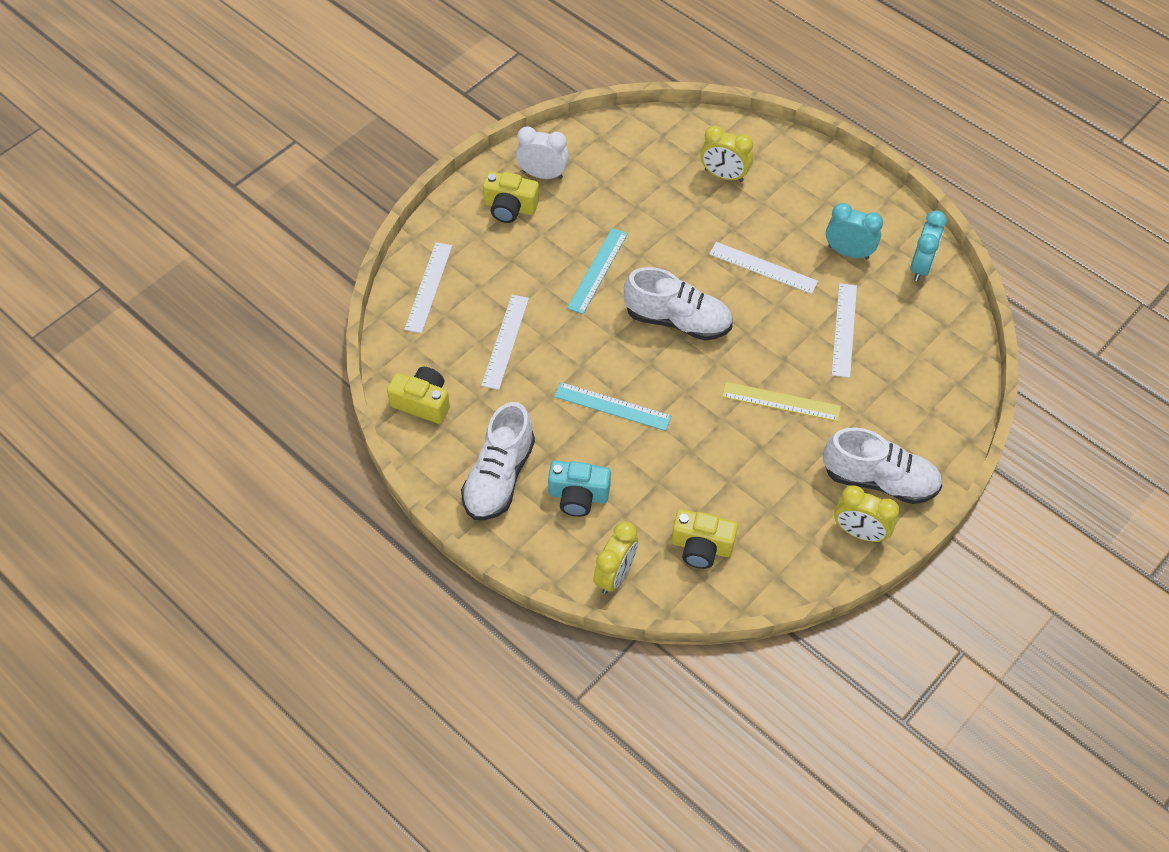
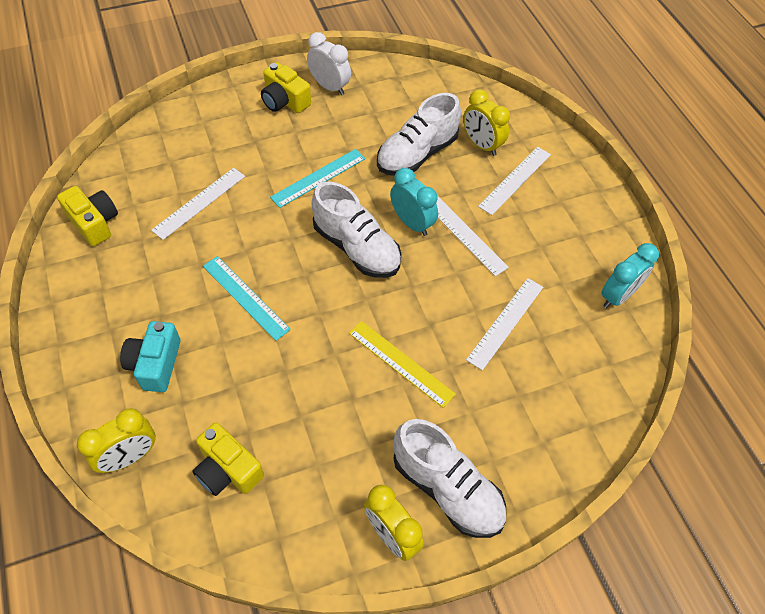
camera: 25 degrees right, 0 degrees up
(429, 287) = (174, 135): white ruler -> white ruler (515, 180)
(499, 477) = (103, 314): white shoe -> white shoe (417, 154)
(578, 496) = (155, 364): turquoise camera -> turquoise camera turned 60 degrees clockwise
(848, 252) = (554, 254): turquoise clock -> turquoise clock (412, 223)

